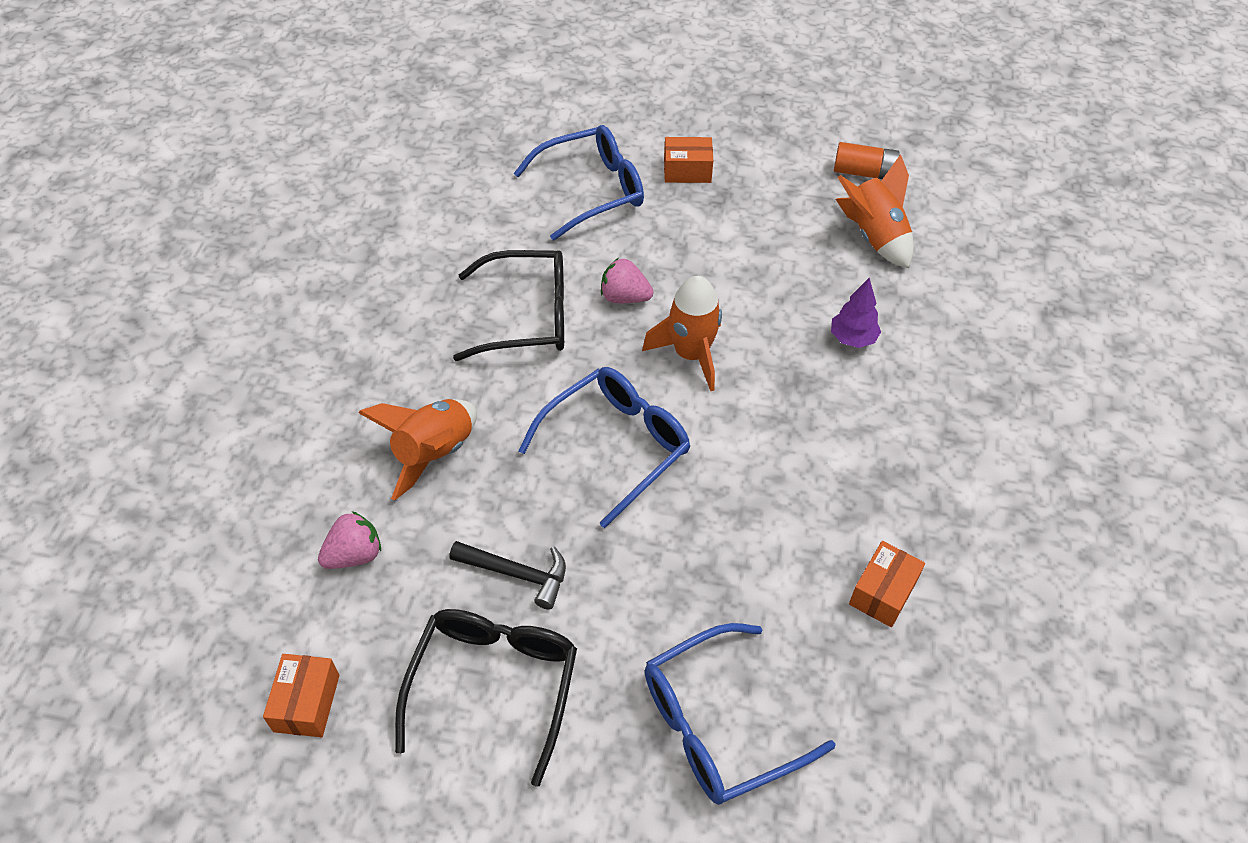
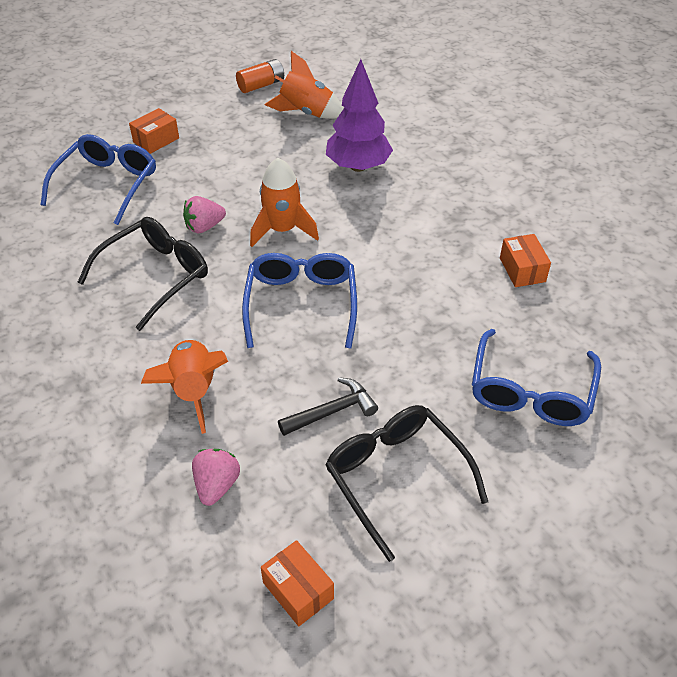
camera: 45 degrees left, 5 degrees down
(852, 339) = (358, 166): purple tree -> purple tree, size x1.83

